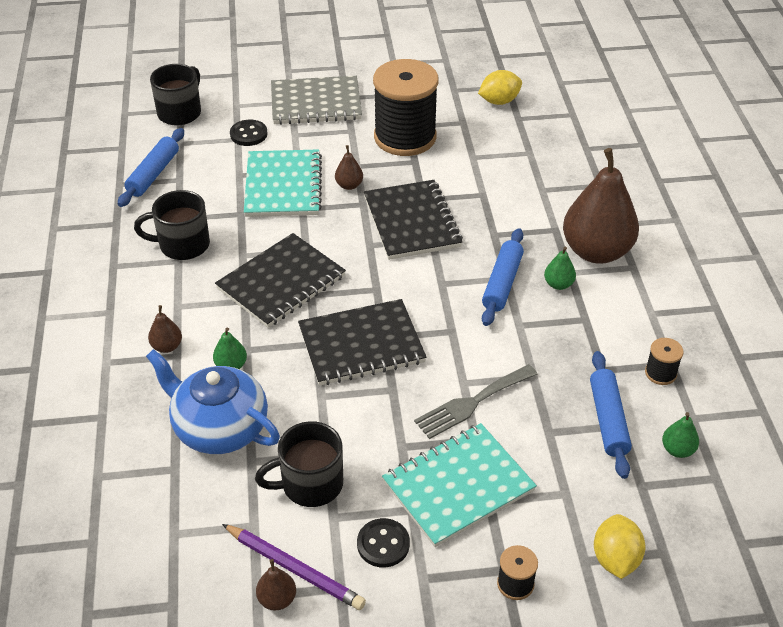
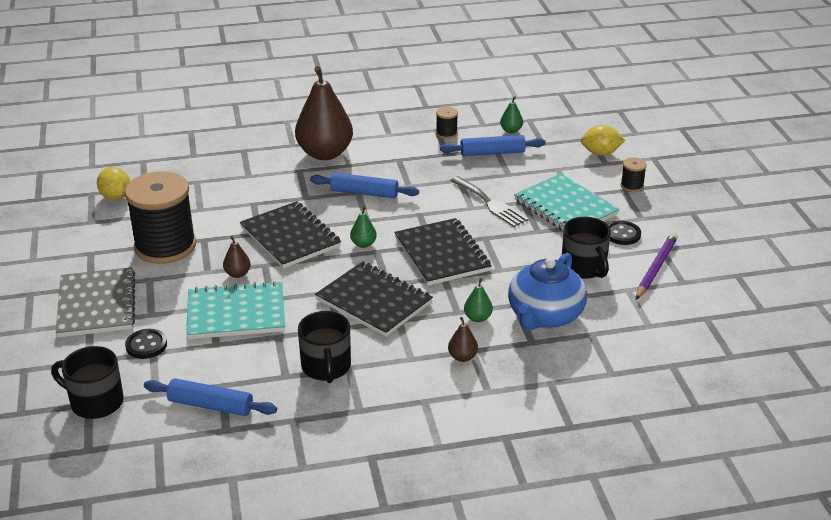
camera: 95 degrees left, 10 degrees down
(277, 599) = (681, 273): brown pear -> none
(412, 222) = (290, 237): black notebook -> black notebook turned 75 degrees clockwise
(558, 284) = (363, 169): green pear -> green pear (363, 244)

